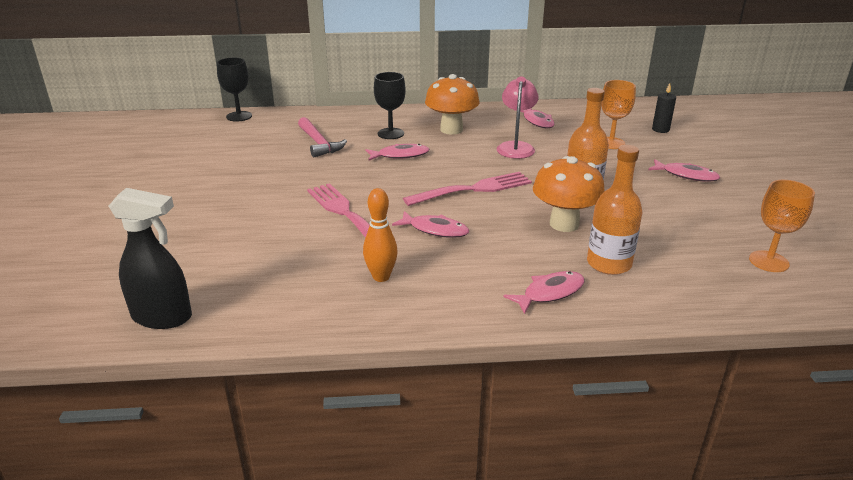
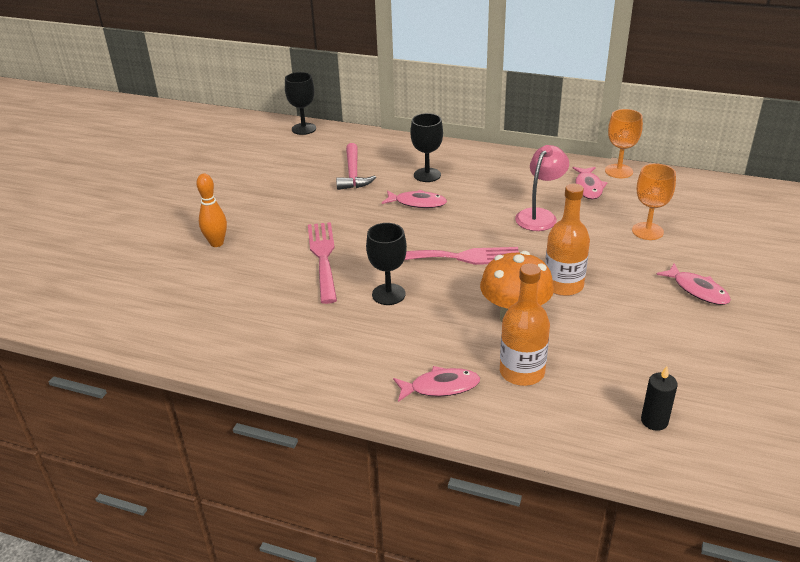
camera: 25 degrees right, 5 degrees up
(163, 317) = (124, 323): black spray bottle -> none
(381, 277) = (308, 331): orange bowling pin -> orange bowling pin (217, 243)
(435, 230) = (388, 294): pink fish -> black goblet
(451, 130) = (490, 181): orange mushroom -> none
(660, 129) = (722, 224): black candle -> black candle (654, 421)
(768, 261) = (693, 414): orange goblet -> orange goblet (618, 171)

